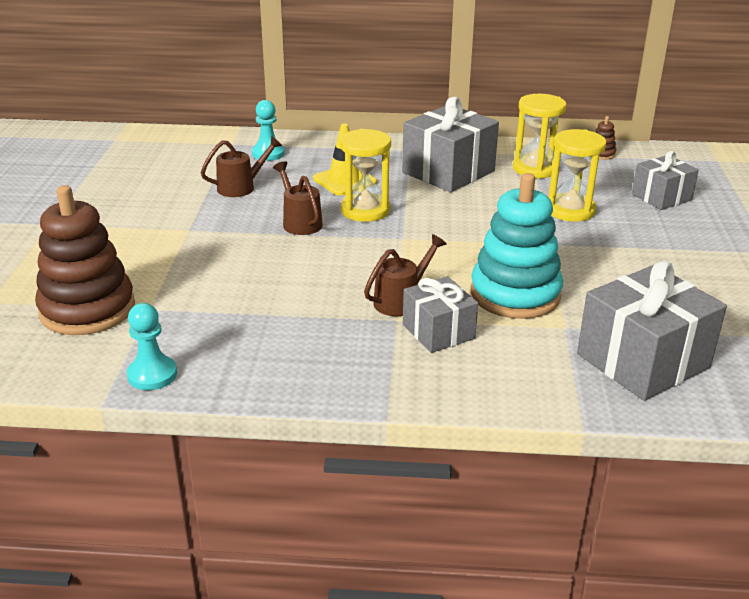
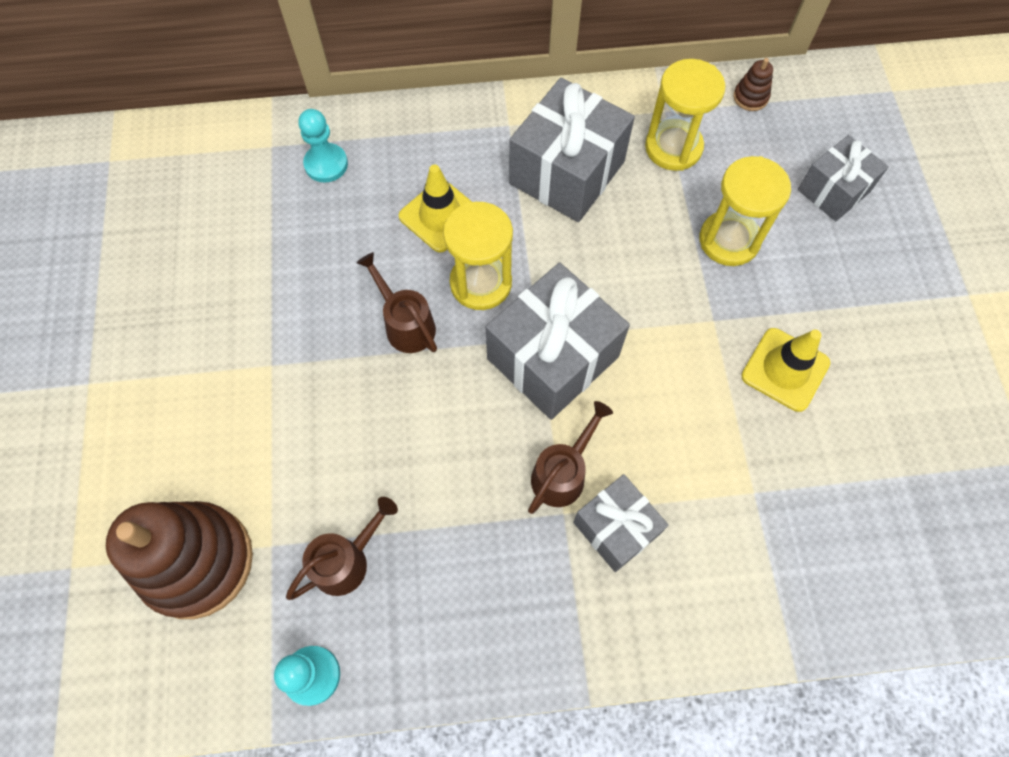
camera: 10 degrees left, 35 degrees up
(241, 187) = (312, 253): brown watering can -> brown watering can (347, 560)
(515, 294) = (690, 436): turquoise stacking toy -> none
(604, 271) = (785, 369): none -> yellow traffic cone
(643, 361) = (845, 542): grey gift -> grey gift (553, 357)

